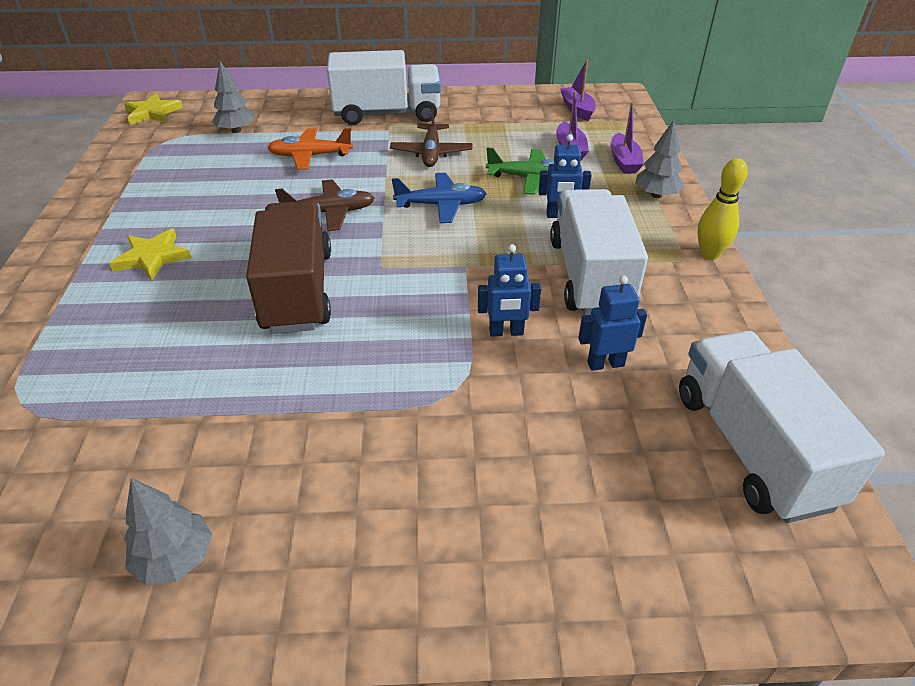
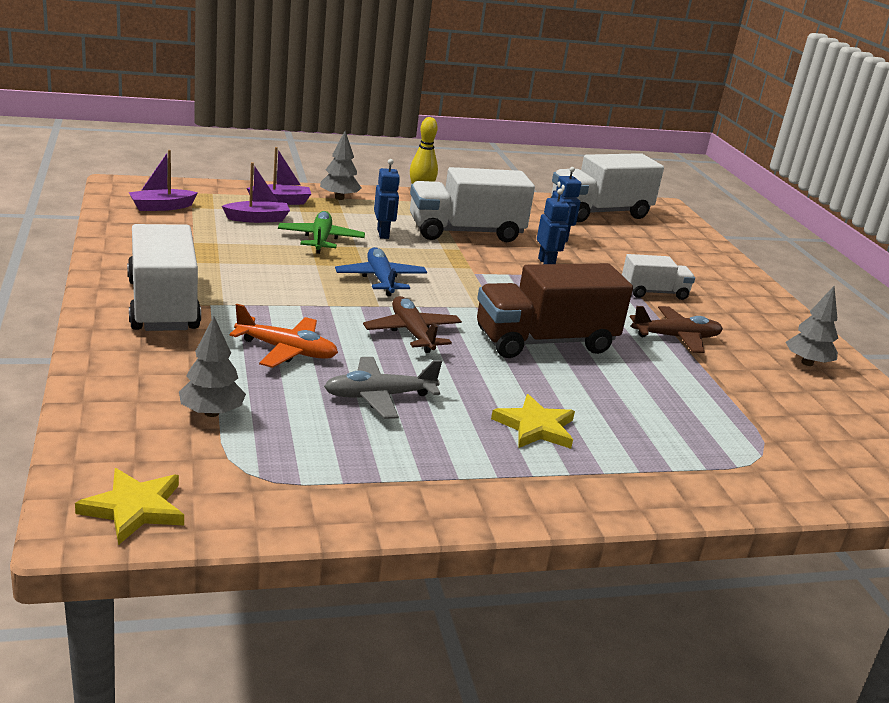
camera: 105 degrees left, 15 degrees down
(231, 189) = (379, 396): none -> grey plane
(310, 156) = (286, 351): orange plane -> orange plane turned 60 degrees counterclockwise
(422, 428) = (654, 292): none -> white truck
(431, 153) = (271, 281): brown plane -> brown plane (676, 337)

